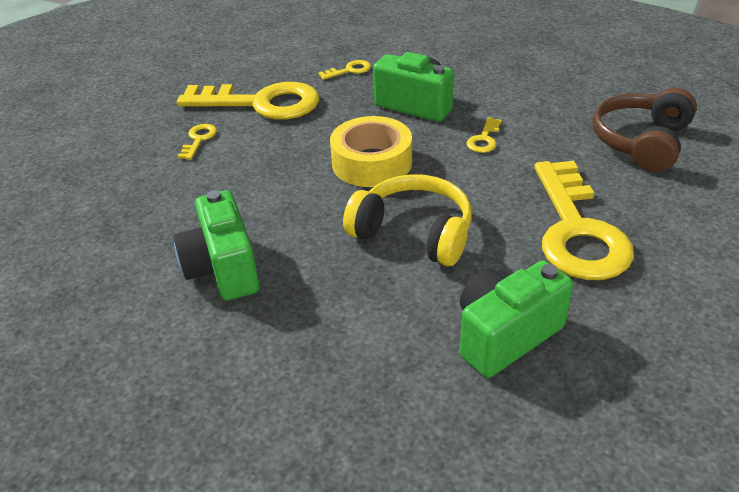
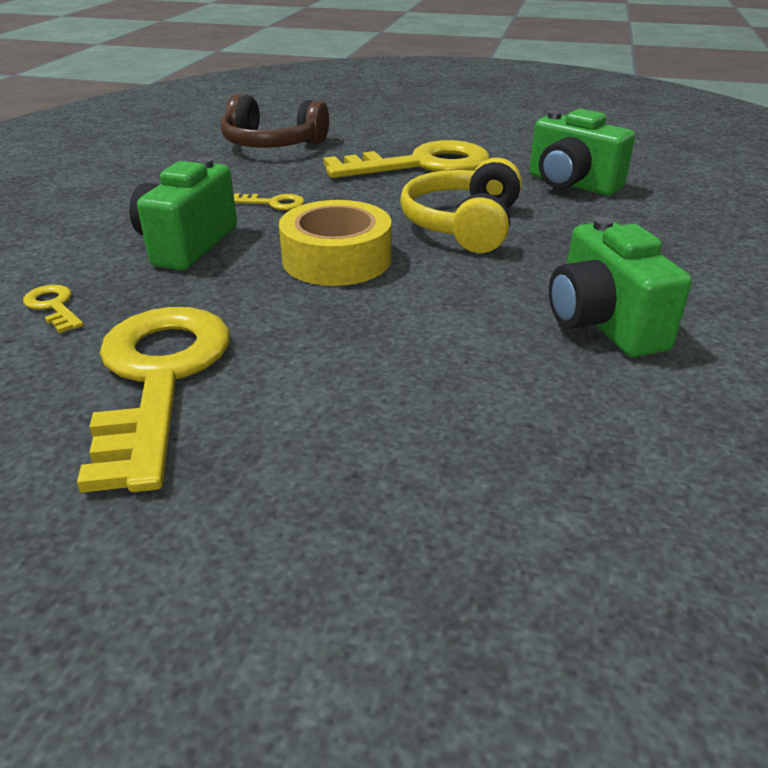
camera: 105 degrees left, 5 degrees down
(198, 140) = (296, 425): yellow key -> none
(223, 269) = (602, 324): green camera -> green camera turned 105 degrees clockwise

